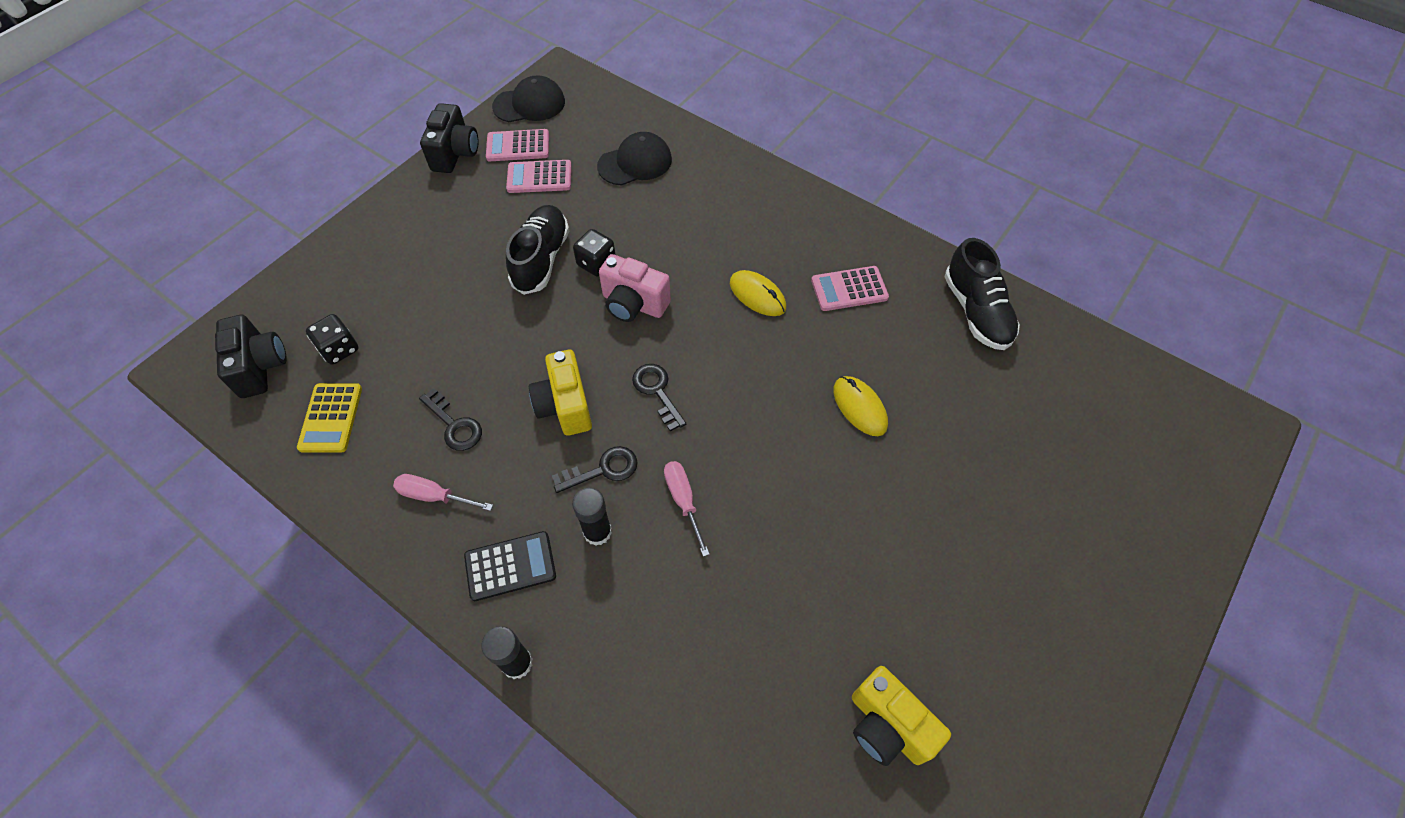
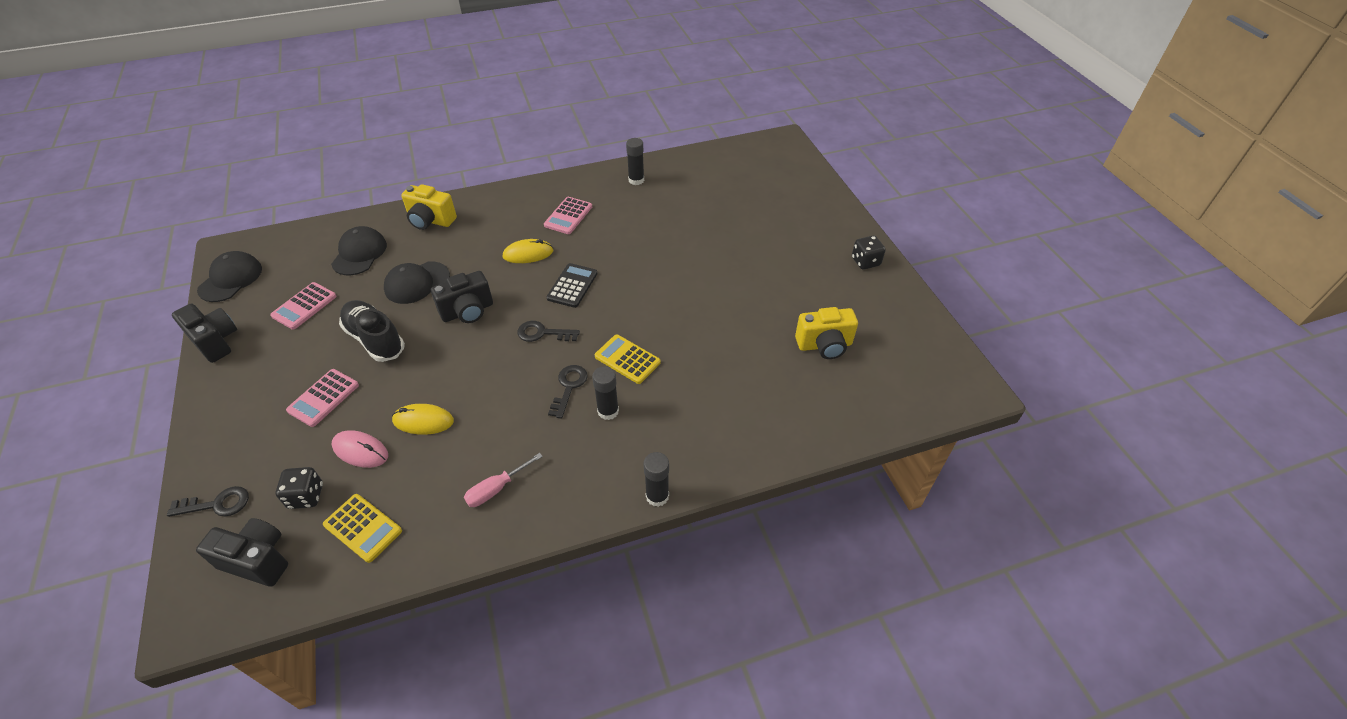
camera: 55 degrees left, 10 degrees down
(409, 350) = (360, 451): none -> pink mouse
(454, 425) = (453, 451): black key -> black key (217, 504)
(510, 566) = (589, 468): black calculator -> black calculator (572, 286)
(518, 146) = (260, 304): pink calculator -> pink calculator (323, 398)
(565, 406) = (503, 383): yellow camera -> yellow camera (430, 221)
(596, 263) = (414, 313): black dice -> black dice (865, 262)
(633, 304) = (468, 311): pink camera -> black camera
(636, 235) = (417, 283): none -> black cap
(683, 501) = (627, 359): pink screwdriver -> yellow calculator
(859, 407) = (644, 254): yellow mouse -> yellow mouse (423, 421)
(976, 312) = (636, 180): black shoe -> black glue stick

